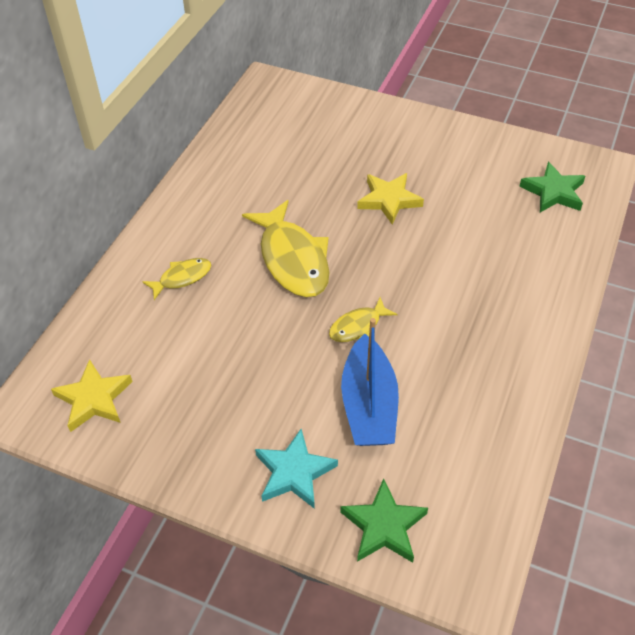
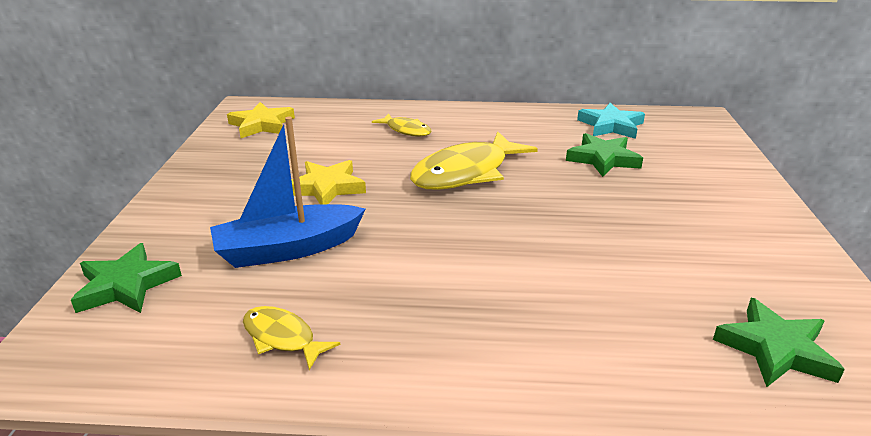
camera: 70 degrees right, 20 degrees down
(294, 472) = (195, 221): turquoise star -> turquoise star (611, 126)
(310, 168) = (603, 159): none -> green star
(358, 326) = (396, 224): yellow fish -> yellow fish (282, 338)
(389, 200) = (605, 211): yellow star -> yellow star (327, 188)

